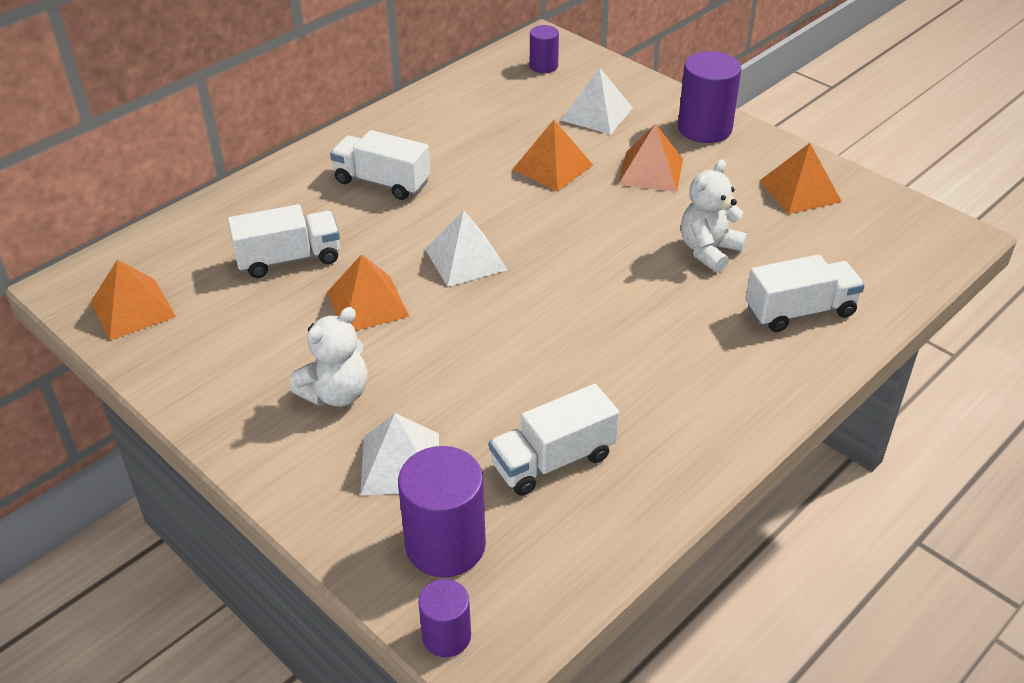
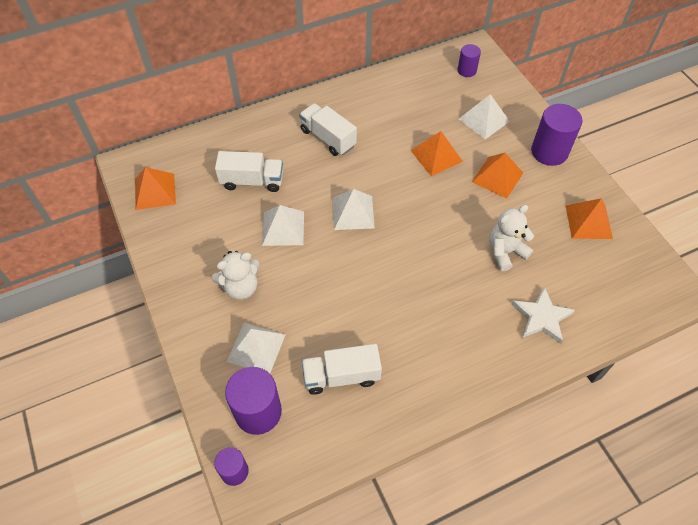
camera: 20 degrees right, 15 degrees up
(367, 304) = (283, 228): orange pyramid -> white pyramid
(800, 311) = (541, 317): white truck -> white star

